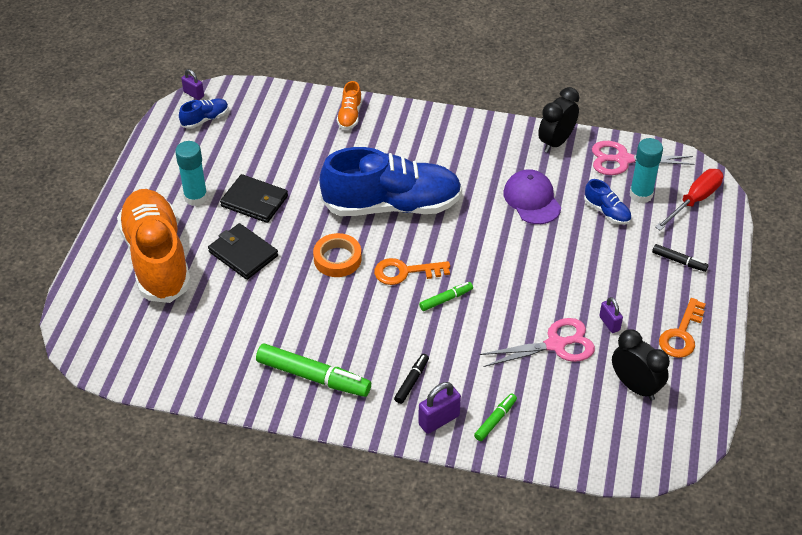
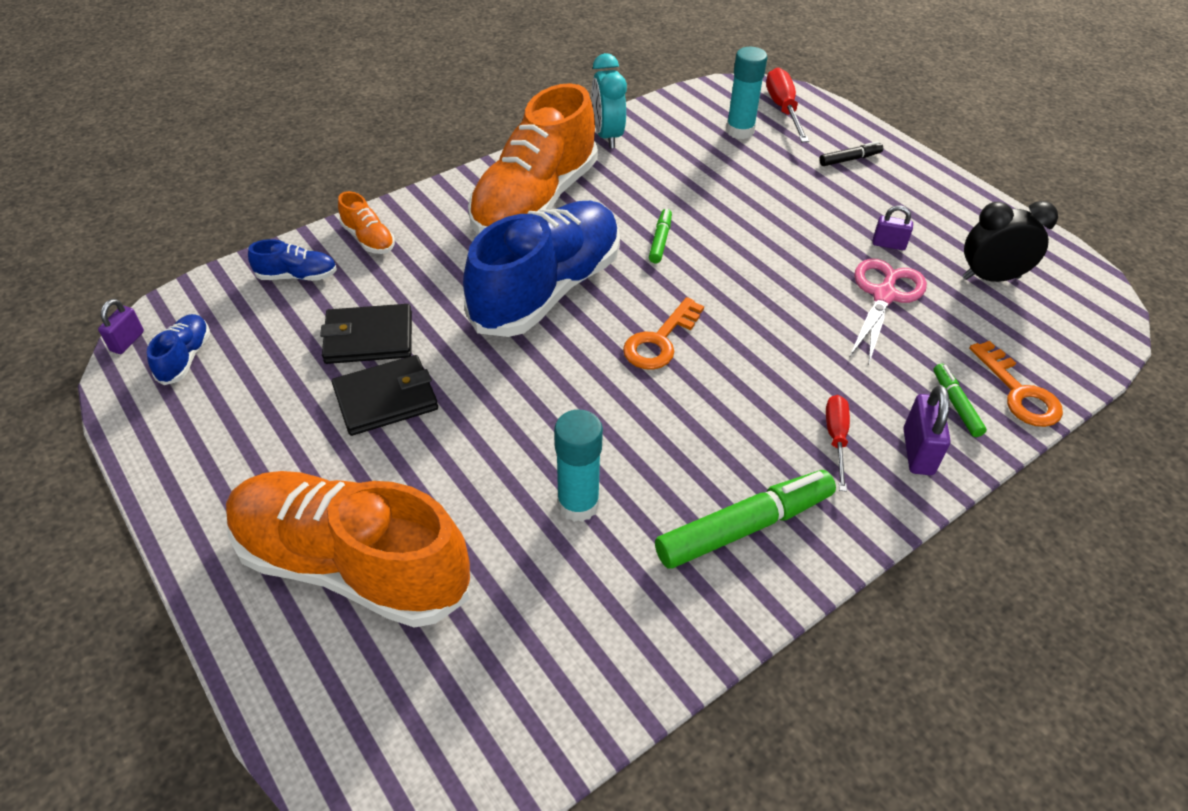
camera: 50 degrees left, 0 degrees up
(194, 94) = (127, 341): purple padlock -> purple padlock turned 60 degrees counterclockwise
(196, 197) = (301, 452): turquoise glue stick -> turquoise glue stick (578, 504)
(243, 254) = (459, 466): black wallet -> black wallet (368, 338)
(337, 259) = (573, 383): orange tape -> none
(412, 381) = (836, 438): black marker -> red screwdriver
(446, 299) = (736, 334): green marker -> green marker (660, 240)
(457, 153) = (535, 201): none -> orange shoe
(532, 199) = (664, 193): purple cap -> none
(556, 142) = (607, 136): black clock -> turquoise clock
(607, 212) = (737, 161): blue shoe -> blue shoe (297, 276)
(623, 160) = (682, 114): pink scissors -> none
(681, 334) = (945, 211): orange key -> orange key (1018, 392)

